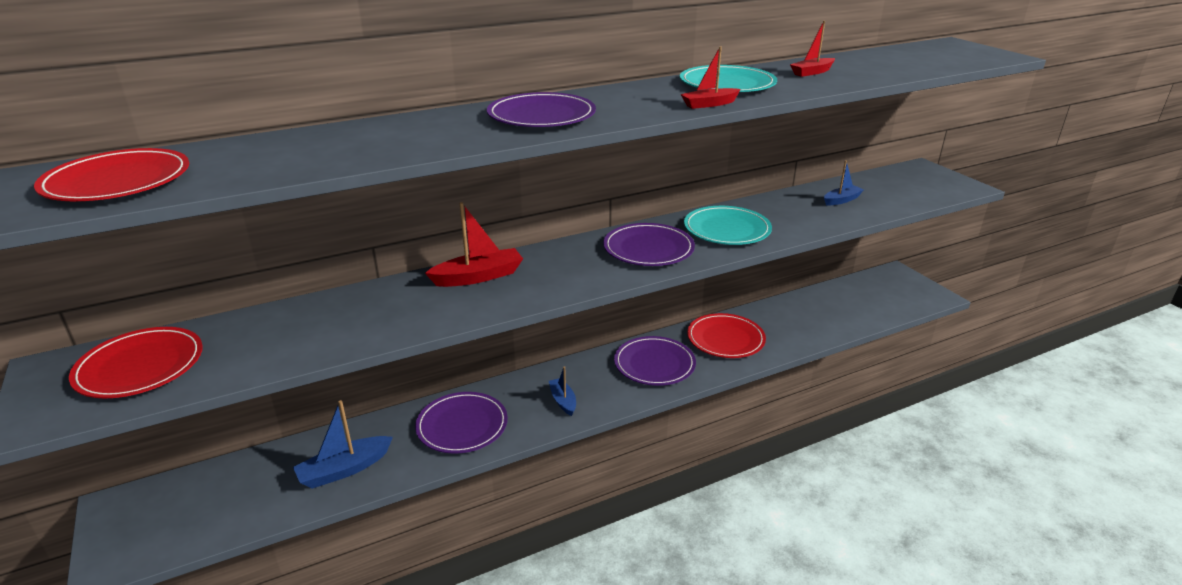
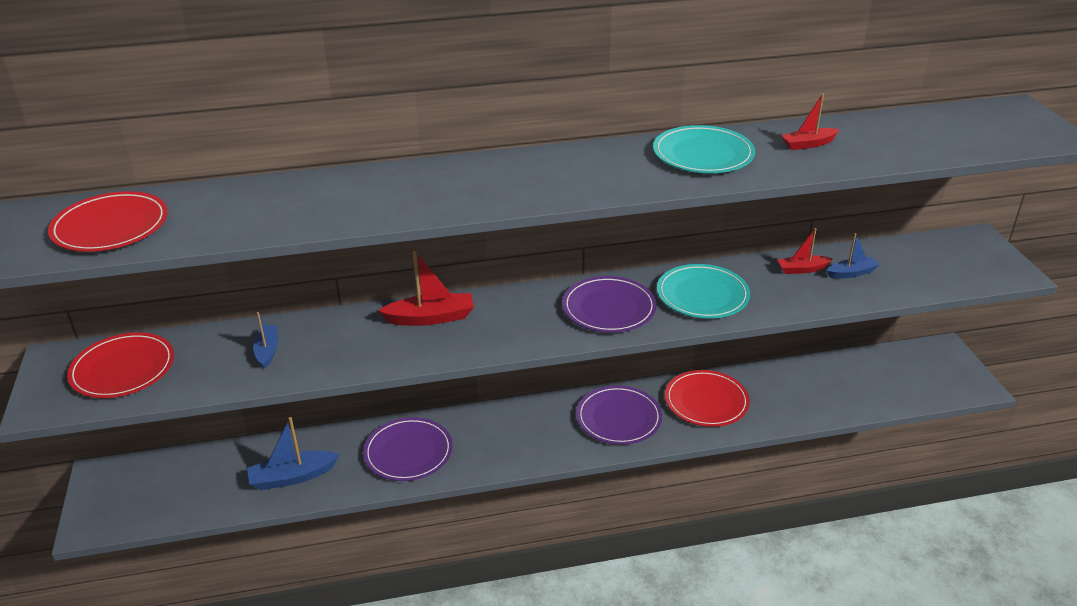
camera: 15 degrees right, 5 degrees up
(541, 115) = (491, 183): purple plate -> none
(563, 401) = (512, 443): blue boat -> blue boat (267, 351)
(709, 104) = (664, 185): red boat -> red boat (802, 269)

